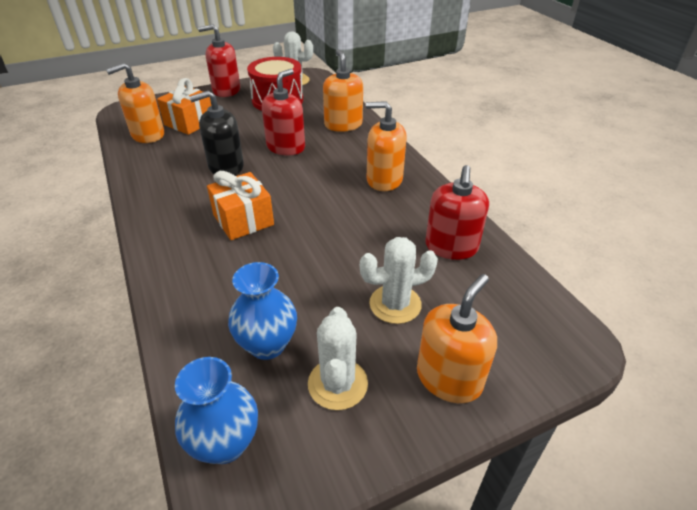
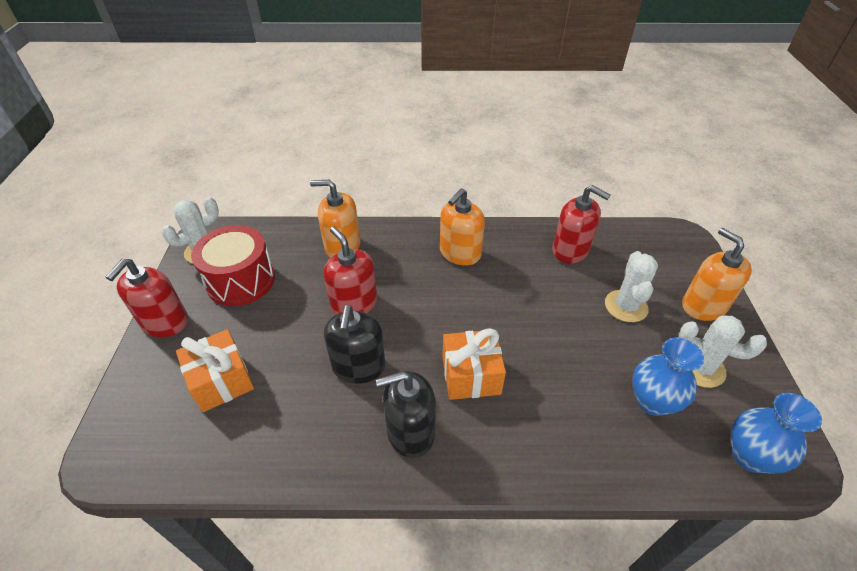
camera: 65 degrees left, 5 degrees up
(148, 135) = (215, 437): orange soap dispenser -> none
(176, 204) = (410, 432): none -> black soap dispenser

